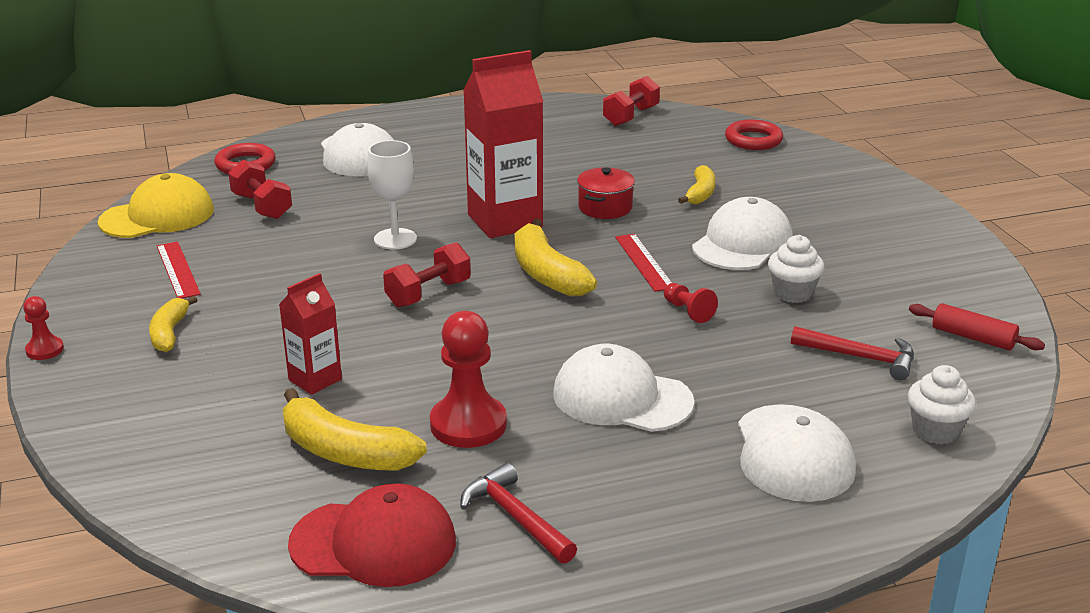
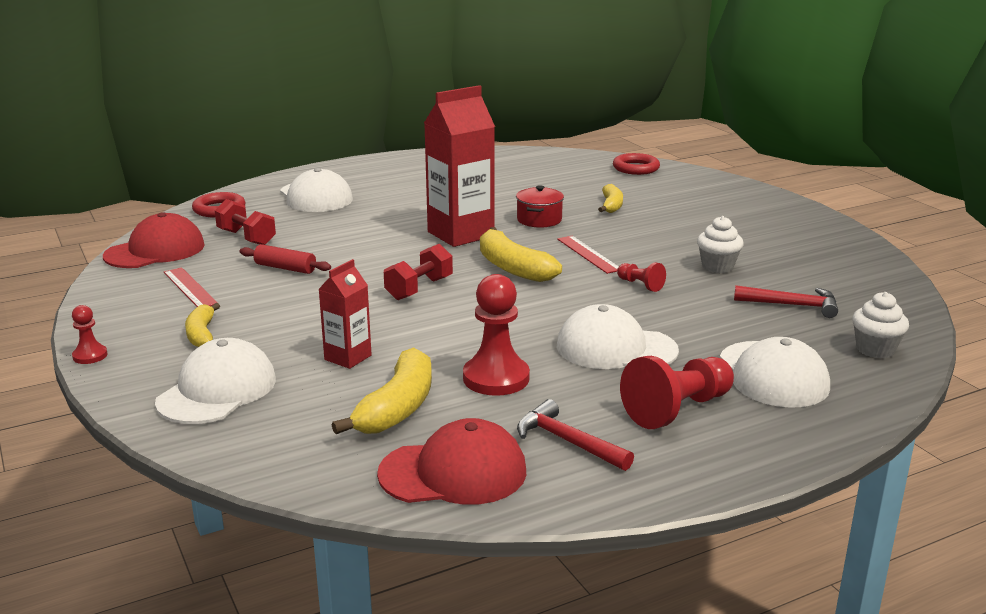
camera: 10 degrees left, 5 degrees down
(157, 216) = (155, 251): yellow cap -> red cap
(344, 452) = (397, 408): yellow banana -> yellow banana turned 90 degrees counterclockwise
(395, 239) = (373, 253): white goblet -> none
(631, 116) = (530, 158): red dumbbell -> none
(659, 489) = (677, 409): none -> red pawn
(742, 243) = (661, 236): white cap -> white cap (217, 390)
(973, 337) = (870, 285): red rolling pin -> red rolling pin (285, 268)

